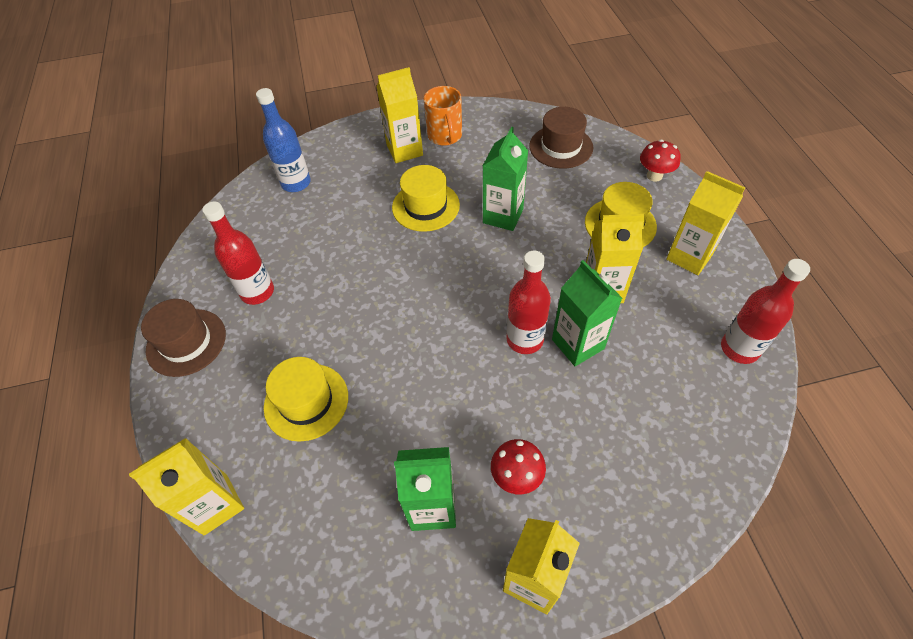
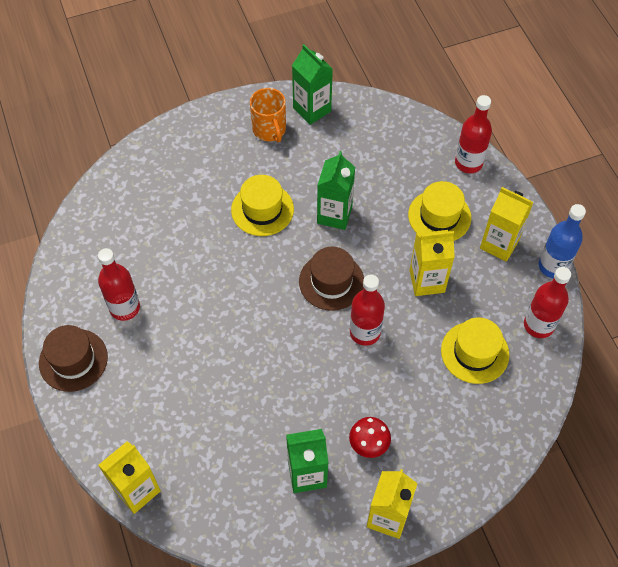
camera: 10 degrees left, 5 degrees up
(296, 183) = (134, 192): blue bottle -> blue bottle (553, 266)
(306, 401) = (191, 402): yellow hat -> yellow hat (474, 352)
(404, 150) = (233, 149): yellow carton -> none
(561, 147) = (381, 136): brown hat -> brown hat (331, 281)
(578, 344) = (409, 332): green carton -> green carton (312, 109)
(654, 176) = (468, 163): red mushroom -> red bottle

